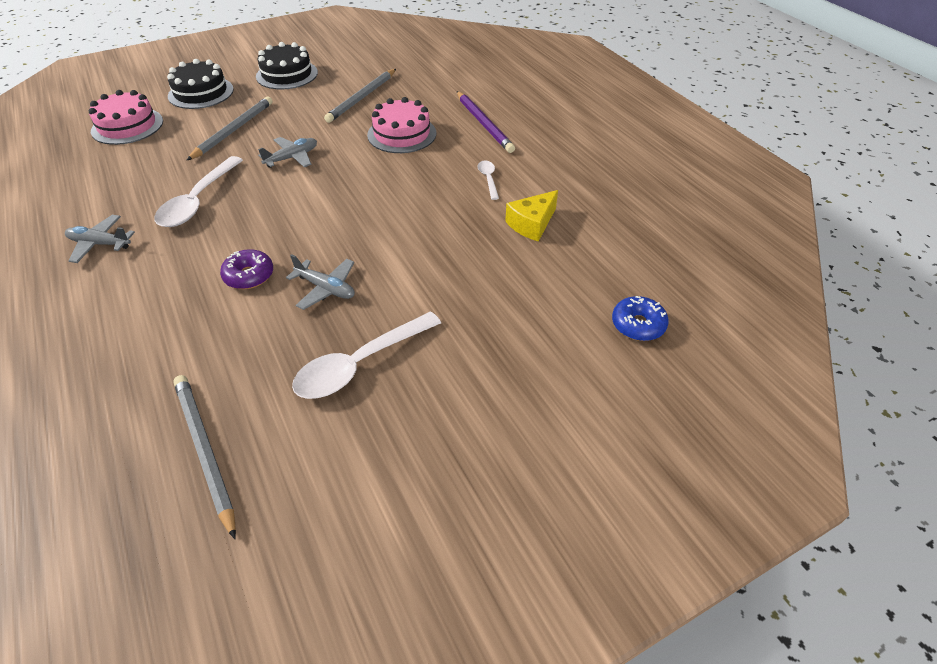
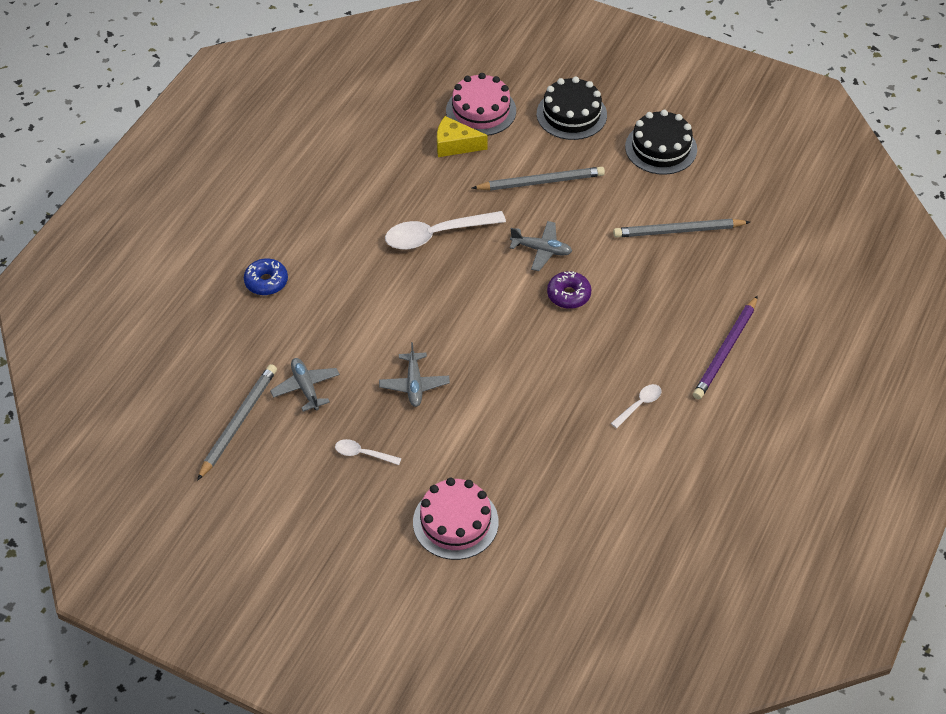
camera: 55 degrees right, 5 degrees up
(100, 244) = (345, 220): grey plane -> grey plane (306, 388)
(249, 276) = (388, 330): purple donut -> purple donut (568, 295)
(360, 364) = (363, 454): white spoon -> white spoon, size x0.50
(402, 134) = (648, 300): pink cake -> pink cake (455, 522)
(532, 224) = (603, 471): yellow cheese -> yellow cheese (455, 145)
(638, 325) = (539, 604): blue donut -> blue donut (266, 282)

